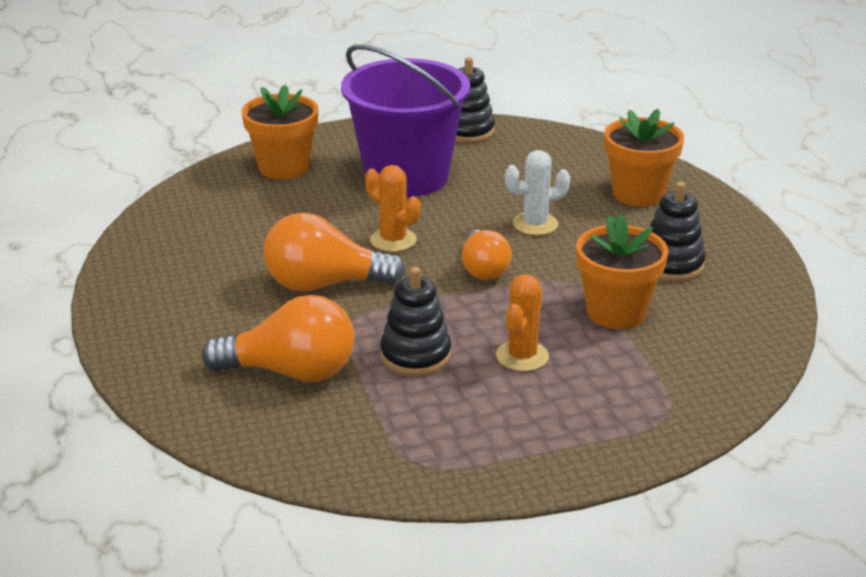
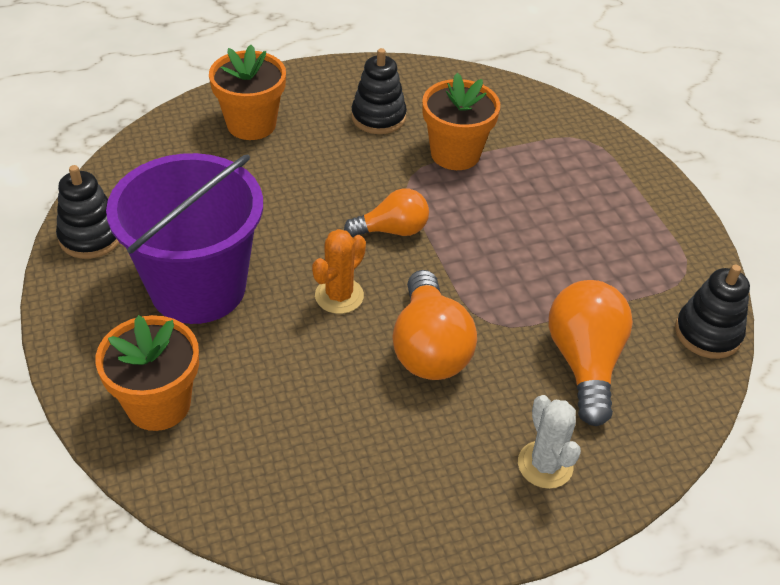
camera: 95 degrees left, 15 degrees up
(415, 356) = (541, 276): black stacking toy -> black stacking toy (707, 333)
(522, 356) = (529, 210): orange cactus -> none
(535, 224) = (307, 193): white cactus -> white cactus (545, 465)

